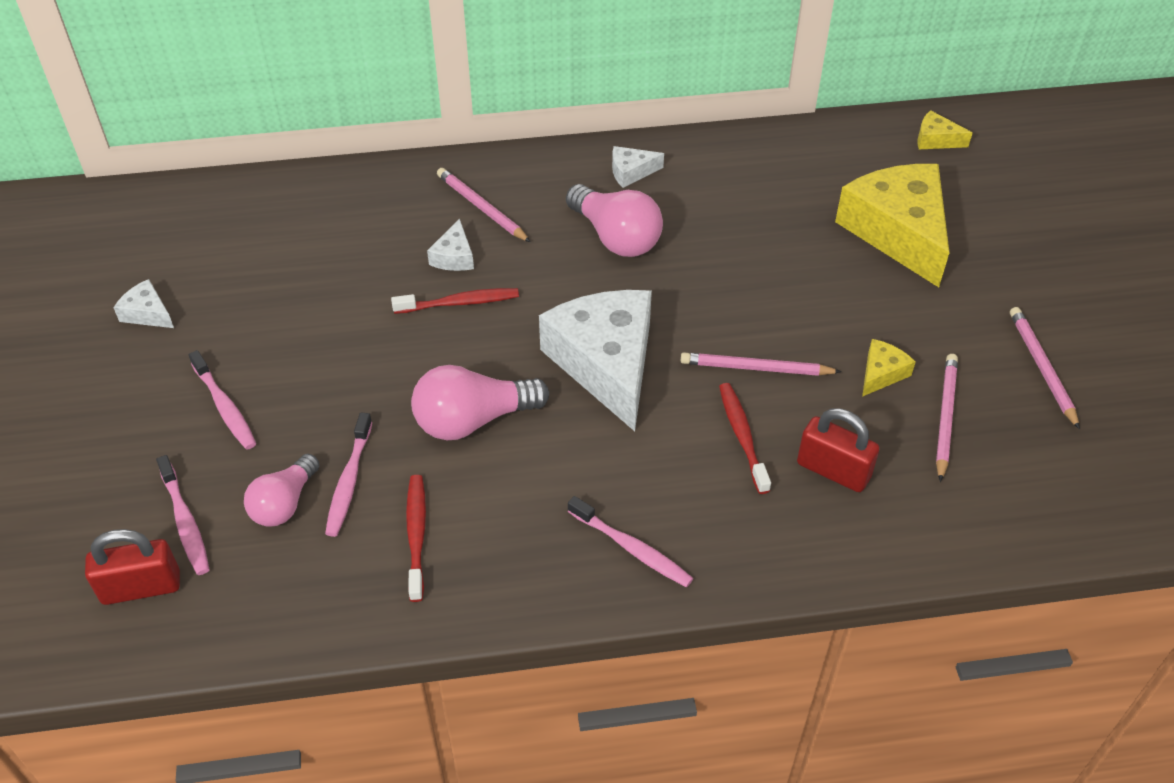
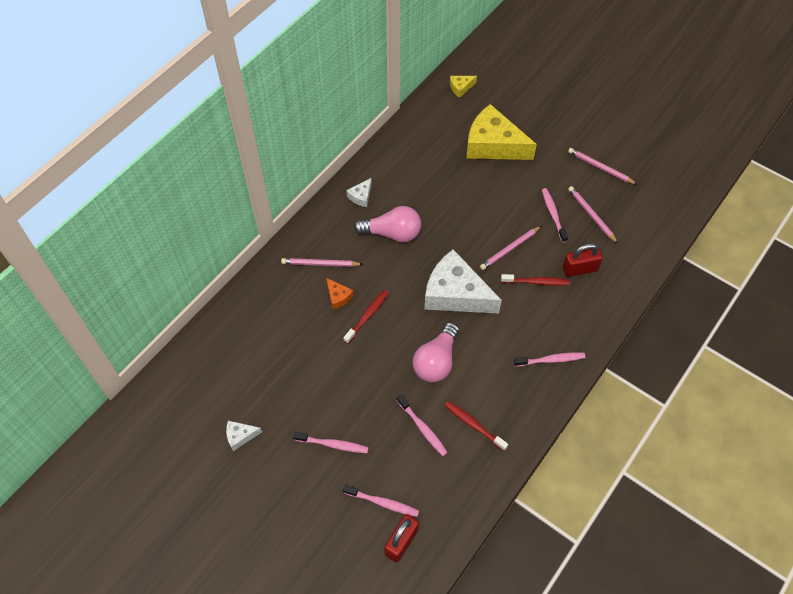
camera: 45 degrees left, 10 degrees up
(284, 503) = (410, 459): pink light bulb -> none
(454, 256) = (338, 296): white cheese -> orange cheese
(742, 436) = (536, 282): red toothbrush -> red toothbrush turned 150 degrees clockwise
(881, 373) = (553, 214): yellow cheese -> pink toothbrush

